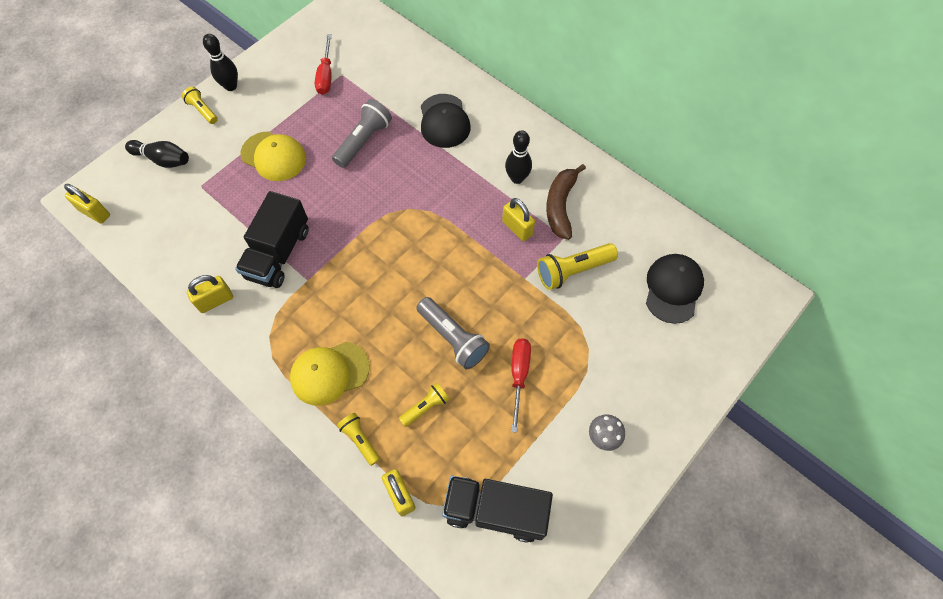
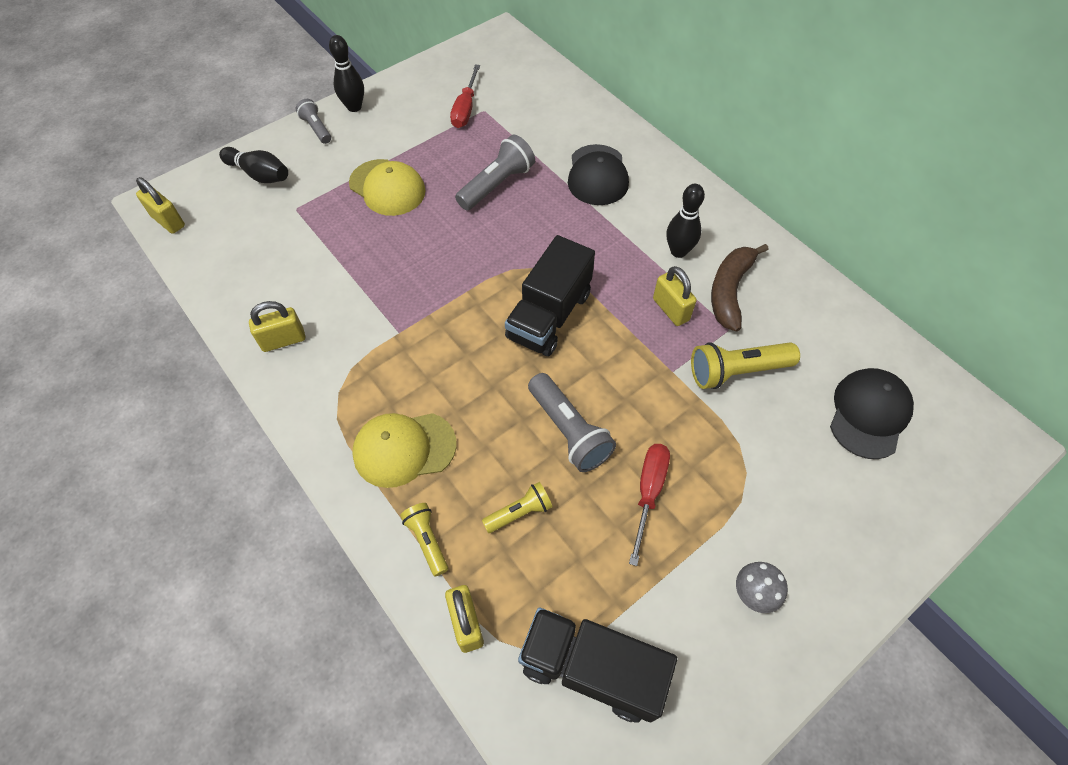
camera: 10 degrees right, 5 degrees down
(202, 110) = (316, 128): yellow flashlight -> grey flashlight
(278, 253) = (370, 296): black truck -> black truck (549, 315)

